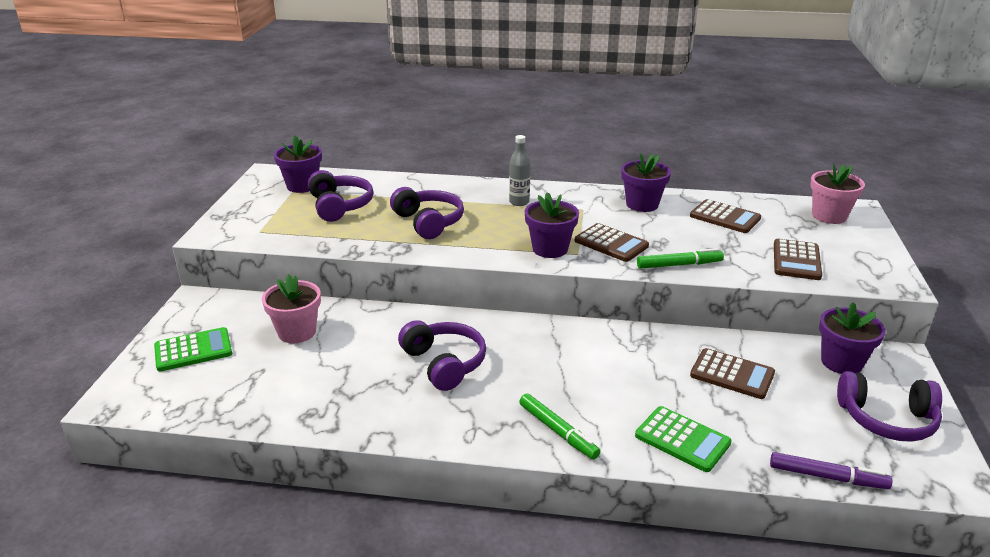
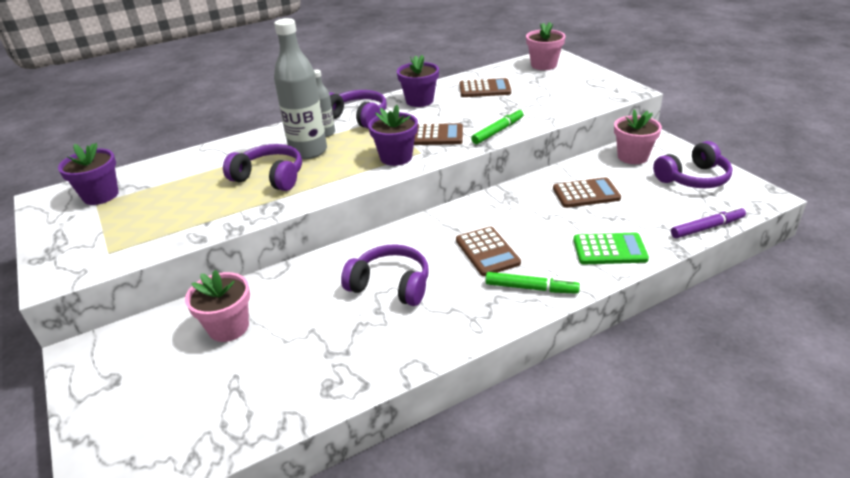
camera: 35 degrees left, 5 degrees up
(193, 350) = (138, 398): green calculator -> none
(340, 206) = (165, 197): purple headphones -> purple headphones (358, 117)
(485, 212) = (308, 151): none -> grey bottle
(796, 260) = (562, 99): brown calculator -> brown calculator (487, 252)
(841, 362) = (632, 157): purple flower pot -> pink flower pot

